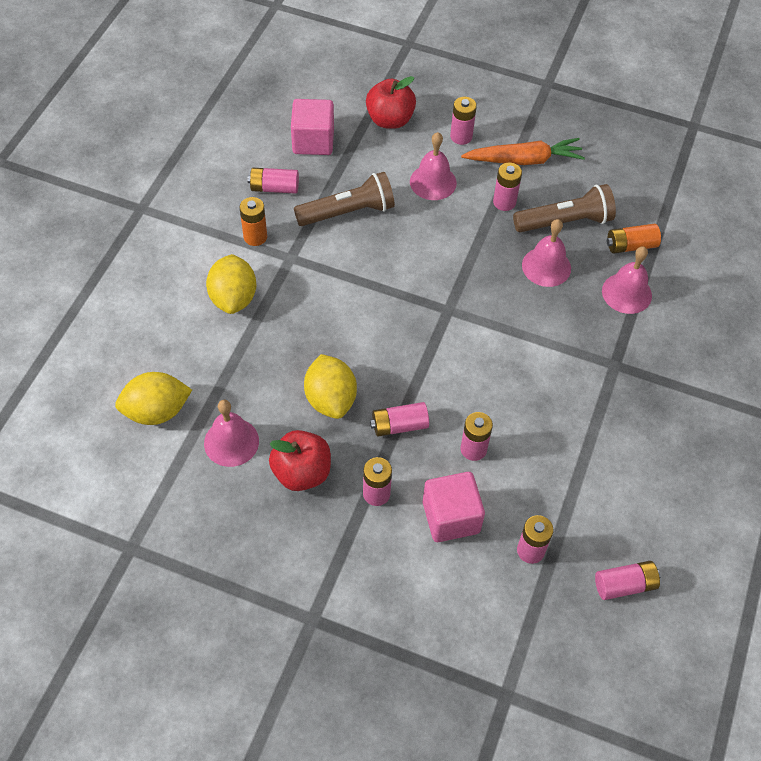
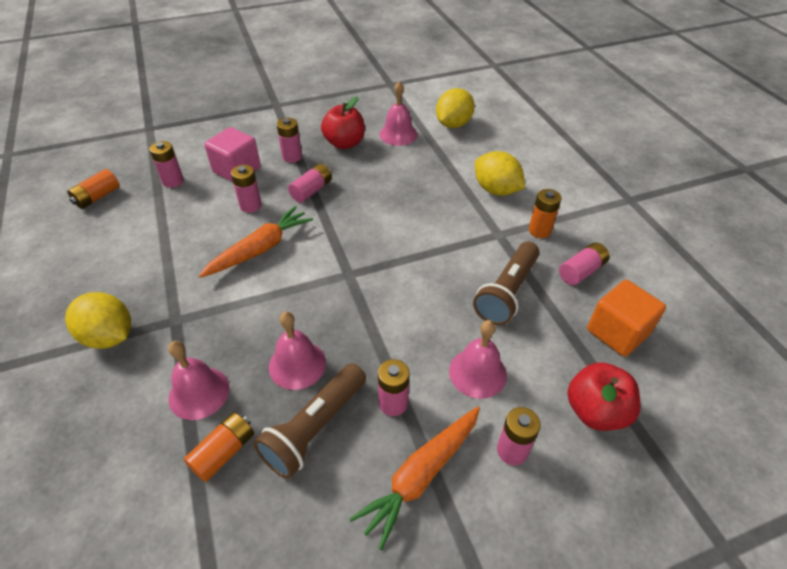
camera: 140 degrees right, 10 degrees down
(313, 141) = (617, 332): pink cube -> orange cube
(330, 399) = (368, 179): yellow lemon -> yellow lemon (109, 336)
(502, 387) = (260, 249): none -> orange carrot
(625, 585) = (97, 197): pink battery -> orange battery

